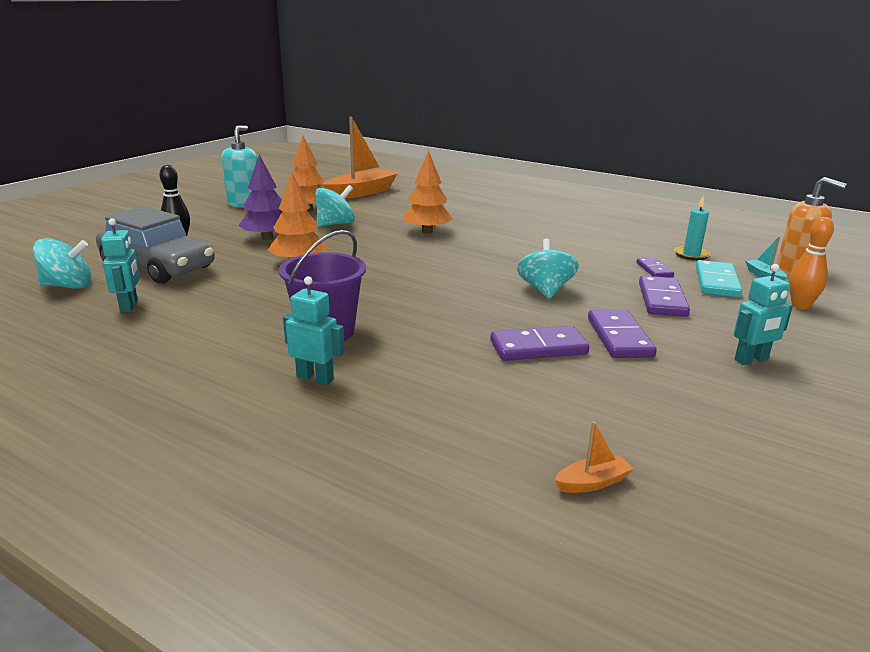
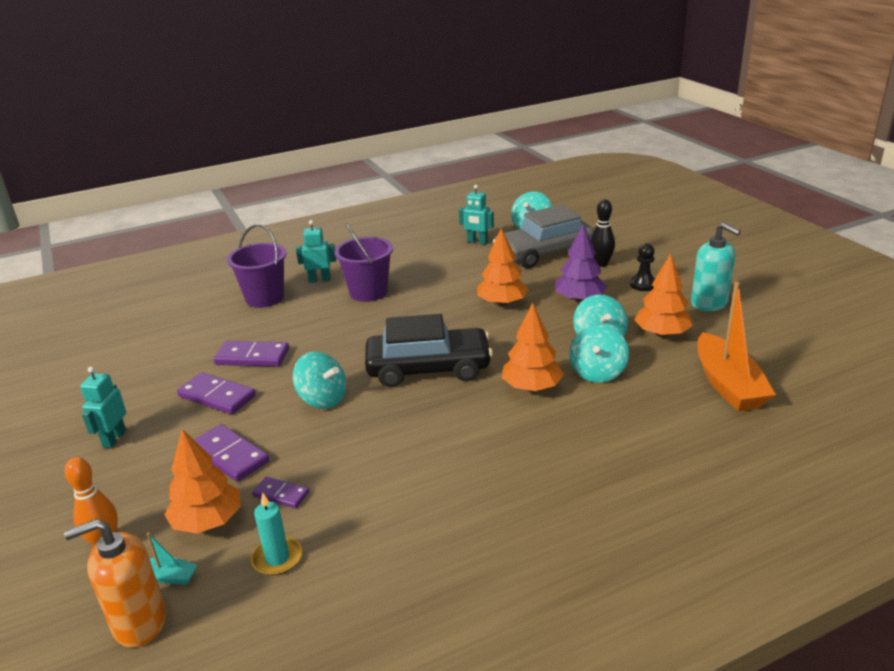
camera: 125 degrees right, 5 degrees up
(220, 223) = (643, 285): none -> black pawn
(315, 378) = (319, 280): turquoise robot -> turquoise robot turned 150 degrees counterclockwise
(384, 219) = (597, 372): none -> turquoise spinning top
(406, 401) = (265, 298): none -> purple bucket
(446, 265) = (428, 368): none -> black car
(538, 348) = (252, 357): purple domino -> purple domino turned 75 degrees clockwise
(592, 482) = (143, 323): orange boat -> none
(716, 282) = (208, 521): turquoise domino -> orange tree

